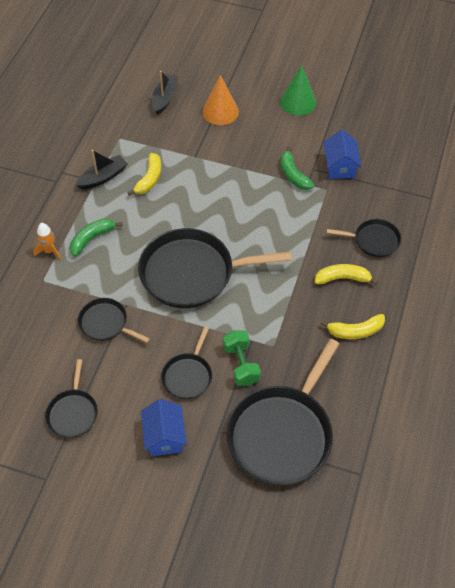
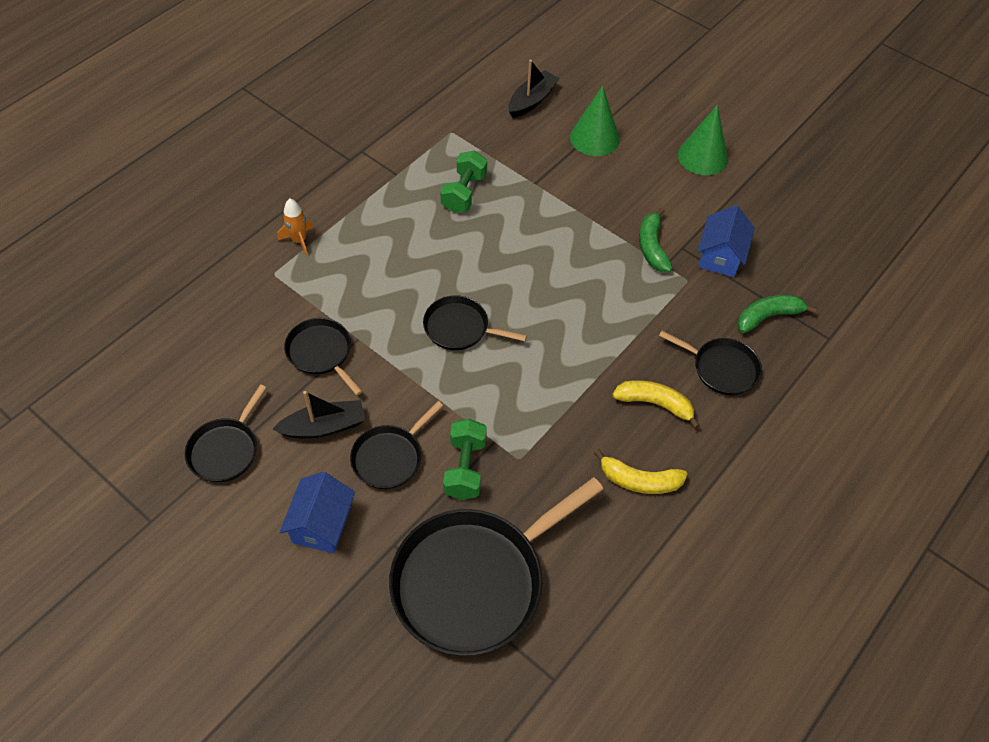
camera: 20 degrees right, 0 degrees up
(92, 239) = (357, 243): green banana -> green banana (768, 316)
(103, 177) = (408, 173): black boat -> black boat (324, 426)
(149, 179) = (464, 193): yellow banana -> green dumbbell
(192, 273) = (460, 328): black pan -> black pan, size x0.50
(220, 111) = (594, 138): orange cone -> green cone

